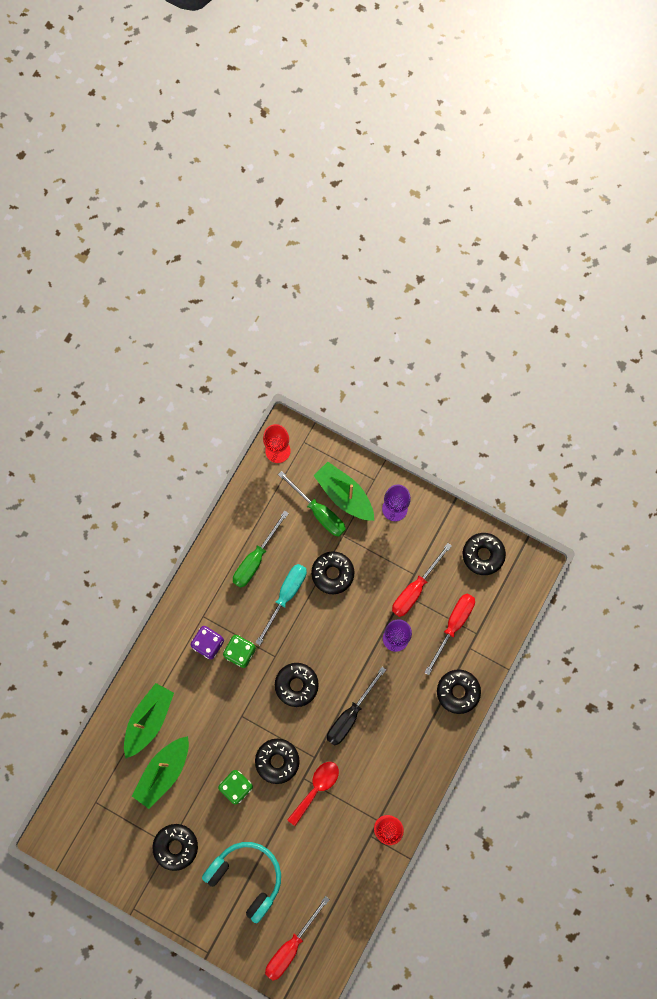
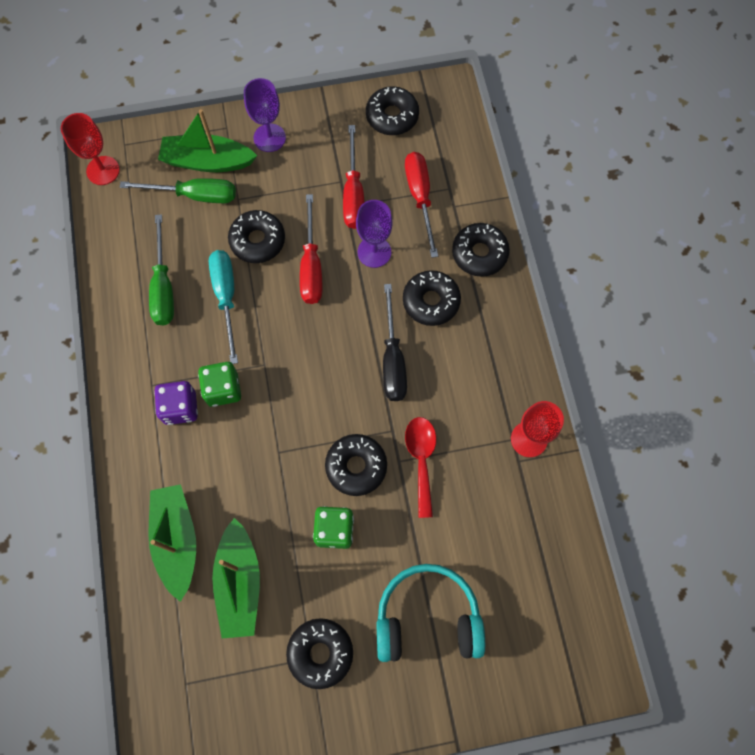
camera: 40 degrees left, 5 degrees down
(291, 946) = (539, 649): red screwdriver -> red screwdriver (311, 266)
(296, 685) = (311, 374): black donut -> black donut (431, 301)

